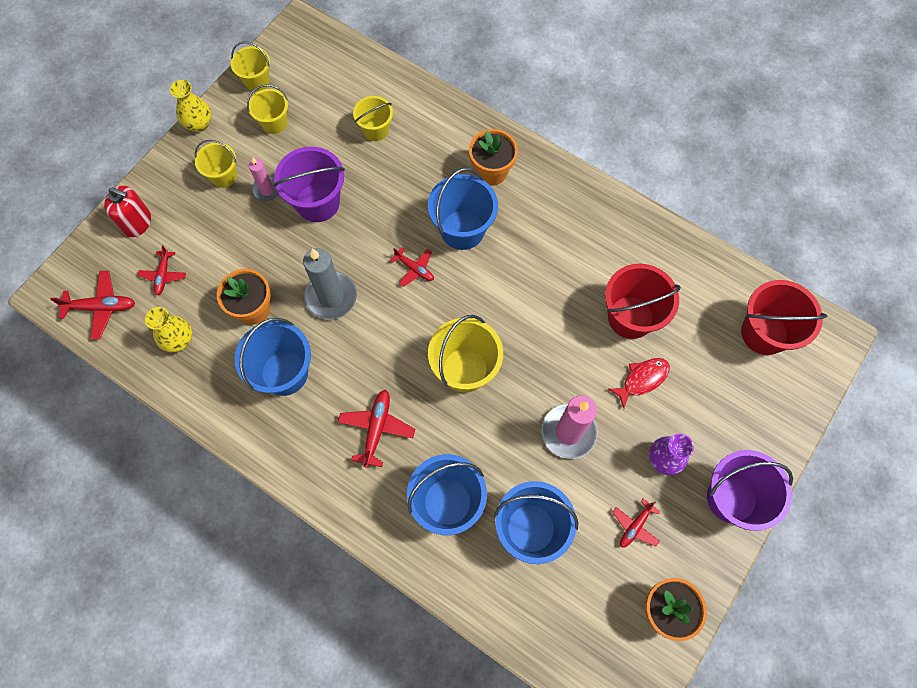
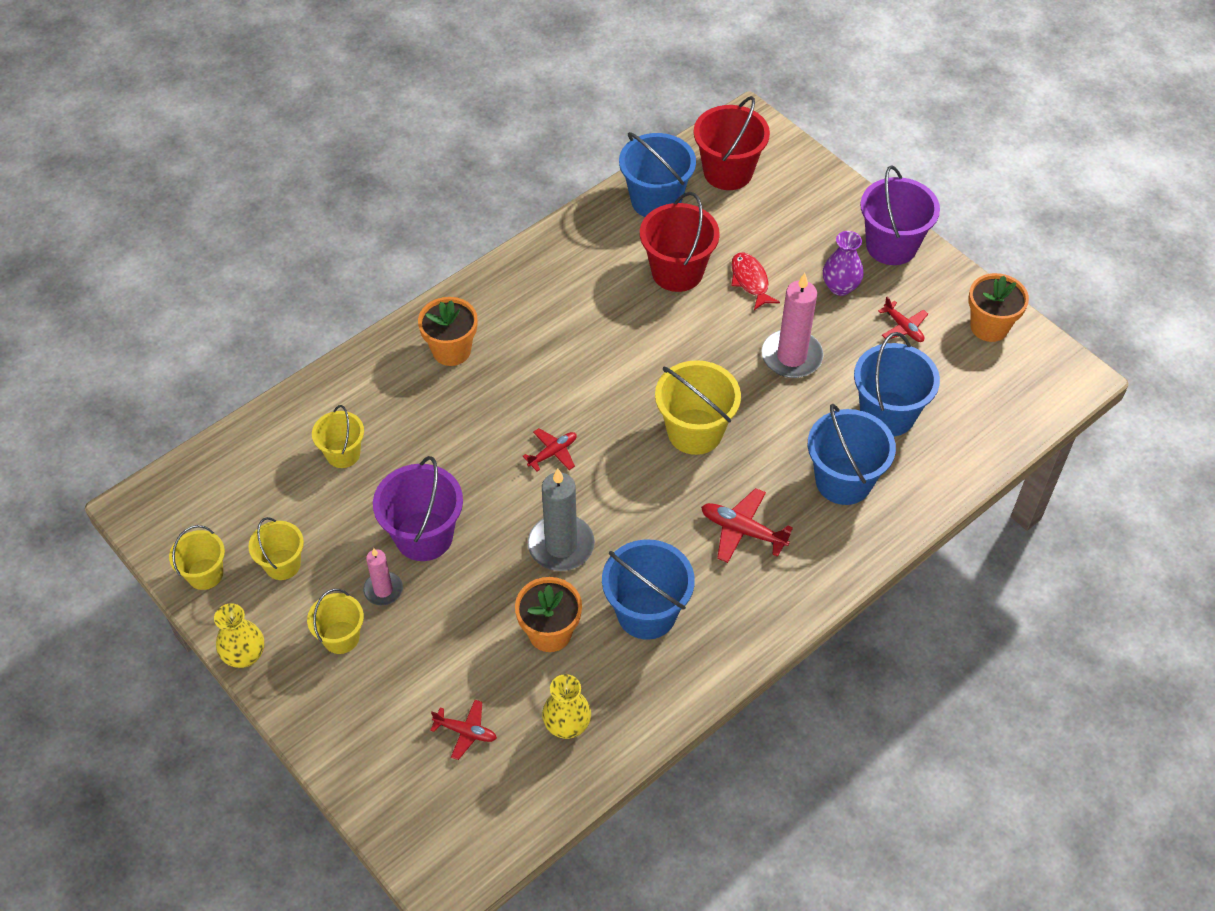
camera: 75 degrees left, 15 degrees down
(101, 307) = (488, 816): red plane -> none
(137, 222) = (372, 755): red soap dispenser -> none
(462, 230) = (518, 395): blue bucket -> blue bucket (656, 200)

